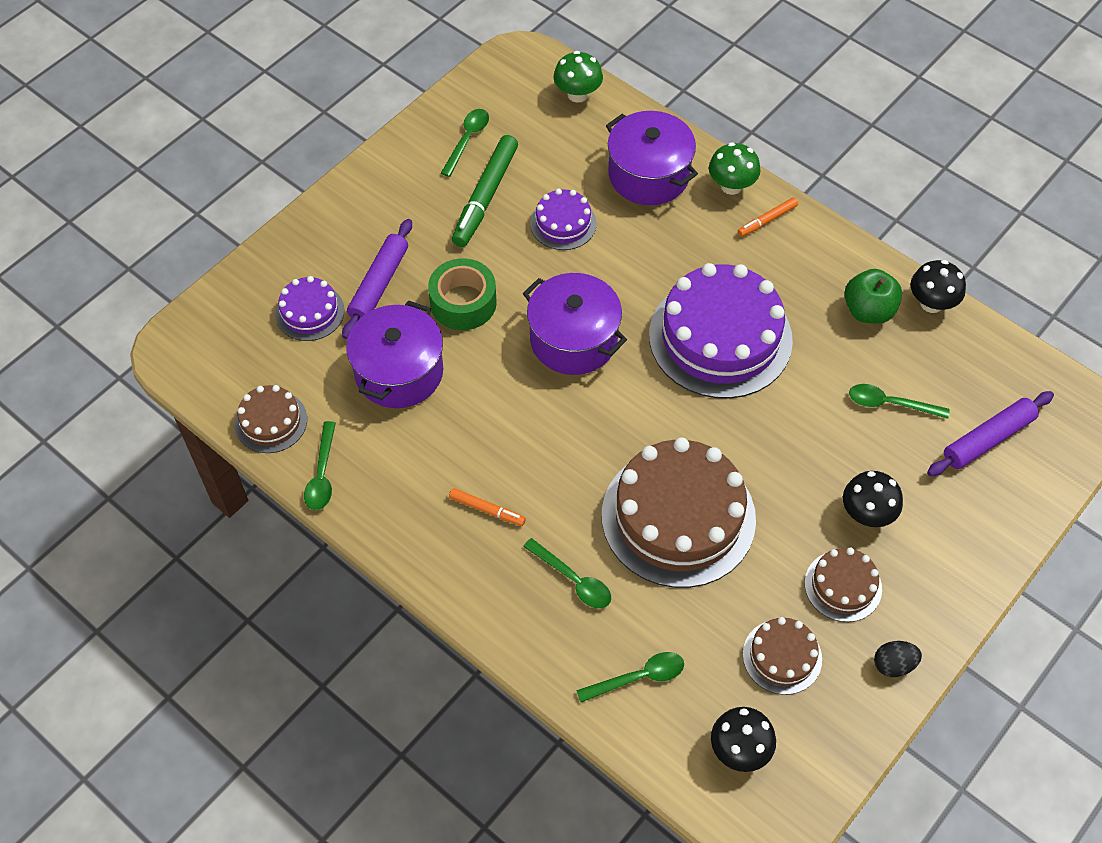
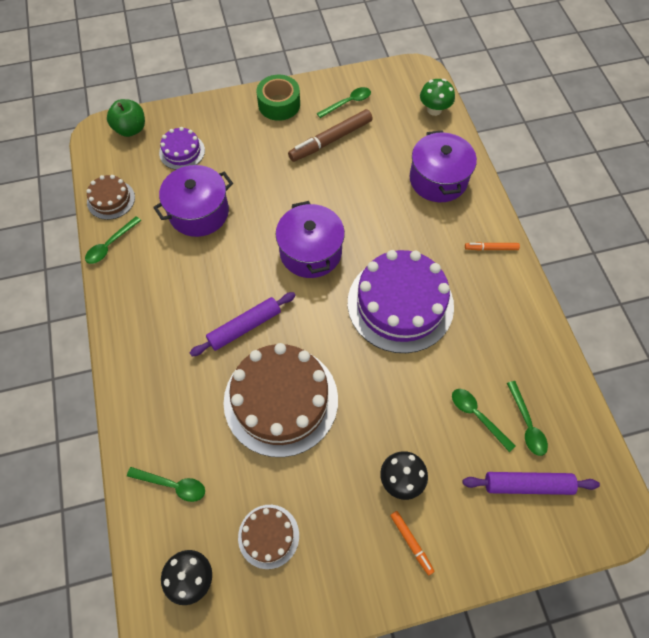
camera: 35 degrees right, 5 degrees up
(379, 284) = (231, 157): purple rolling pin -> purple rolling pin (244, 327)
(463, 302) = (267, 193): green tape -> green tape (279, 104)
(485, 197) = (330, 140): green marker -> brown marker
(487, 510) = (177, 322): orange marker -> orange marker (411, 542)
(563, 223) = (362, 180): purple cake -> none
(573, 580) = (188, 397): green spoon -> green spoon (527, 424)
(731, 186) = (485, 214): green mushroom -> none
(843, 586) = (346, 517): brown cake -> none
(868, 310) = (512, 345): green apple -> green apple (131, 129)
(893, 665) = (335, 596): black egg -> none
(931, 303) = (561, 366): black mushroom -> none

